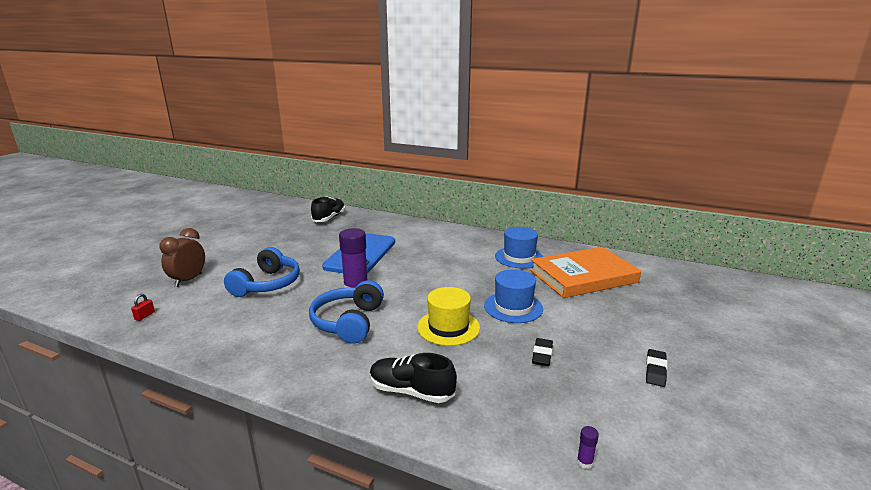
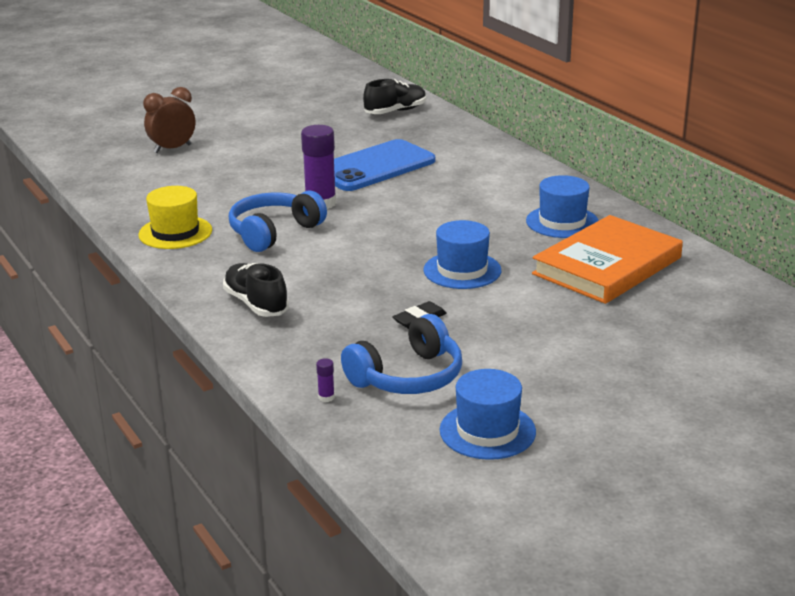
camera: 35 degrees right, 5 degrees up
(145, 316) = (107, 173): red padlock -> none
(267, 284) = (240, 173): blue headphones -> blue headphones (408, 377)
(448, 327) = (363, 267): yellow hat -> yellow hat (175, 232)
(583, 276) = (607, 266): orange book -> orange book turned 60 degrees counterclockwise
(655, 370) = (514, 370): black eraser -> none
(725, 433) = (487, 431): none -> blue hat

